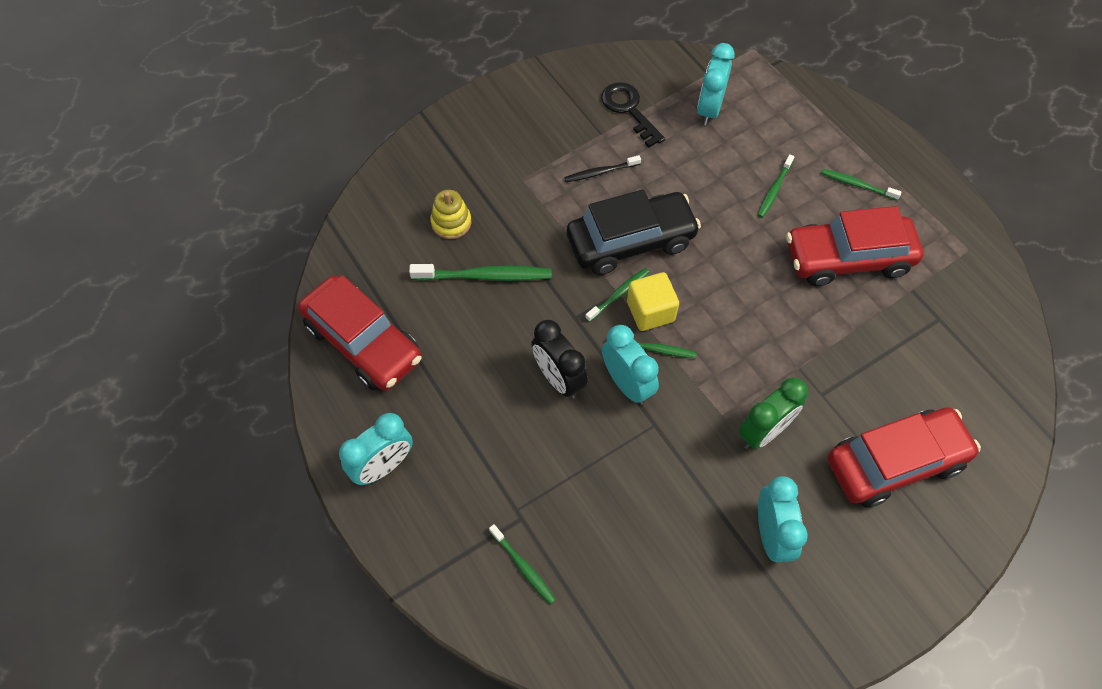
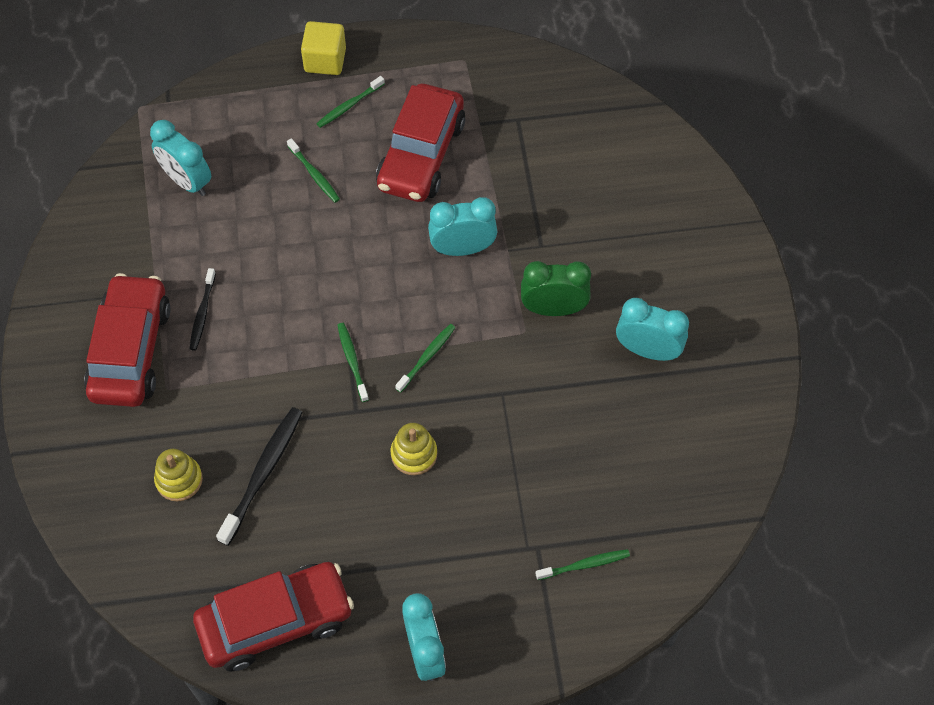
camera: 65 degrees left, 0 degrees up
(485, 276) = (263, 473): green toothbrush -> black toothbrush
(559, 379) = (414, 454): black clock -> yellow stacking toy
(627, 384) = (450, 397): turquoise clock -> turquoise clock (462, 249)
(629, 110) = (141, 252): black key -> none
(631, 241) = (299, 323): black car -> none
(650, 311) = (386, 342): yellow cube -> yellow cube (325, 60)
(763, 432) = (553, 309): green clock -> green clock turned 75 degrees counterclockwise
(895, 462) = (629, 225): red car -> red car (130, 350)

